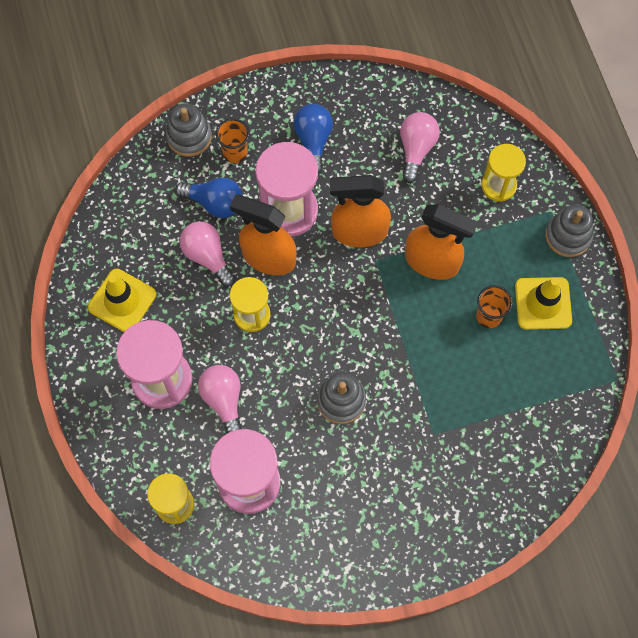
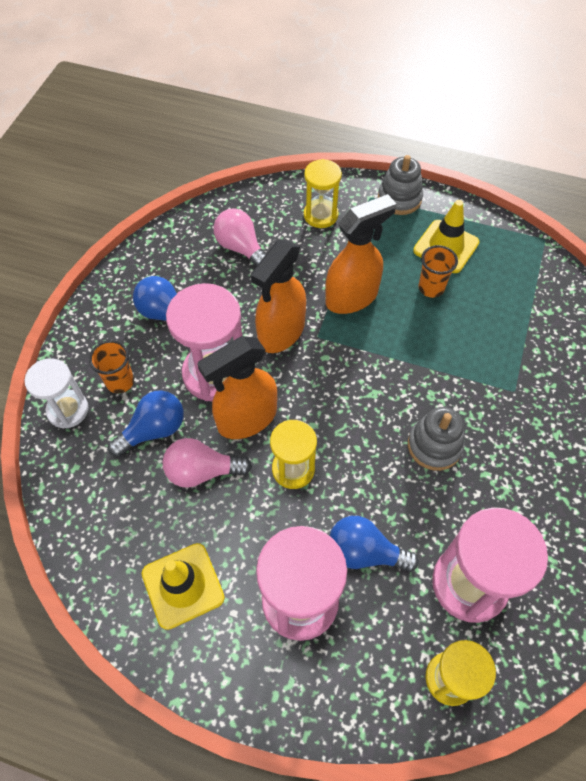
camera: 55 degrees left, 10 degrees down
(189, 136) = (68, 410): grey stacking toy -> white hourglass
(224, 400) = (364, 552): pink light bulb -> blue light bulb

